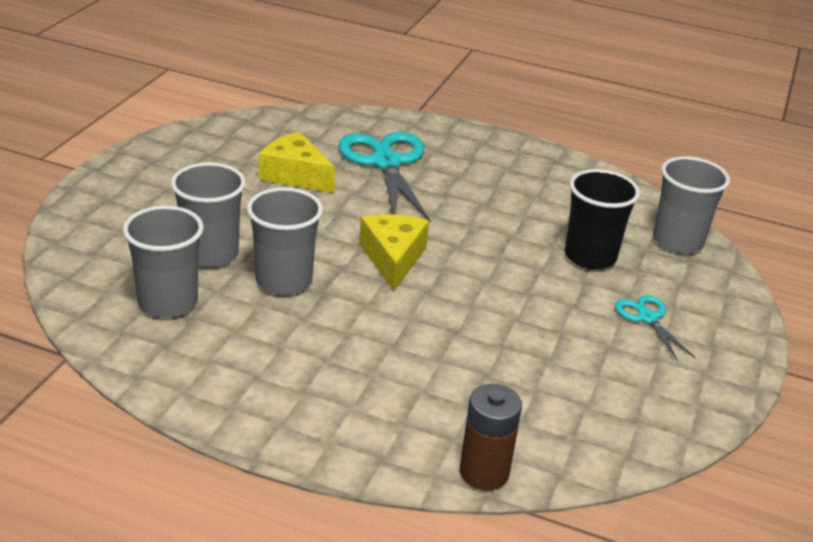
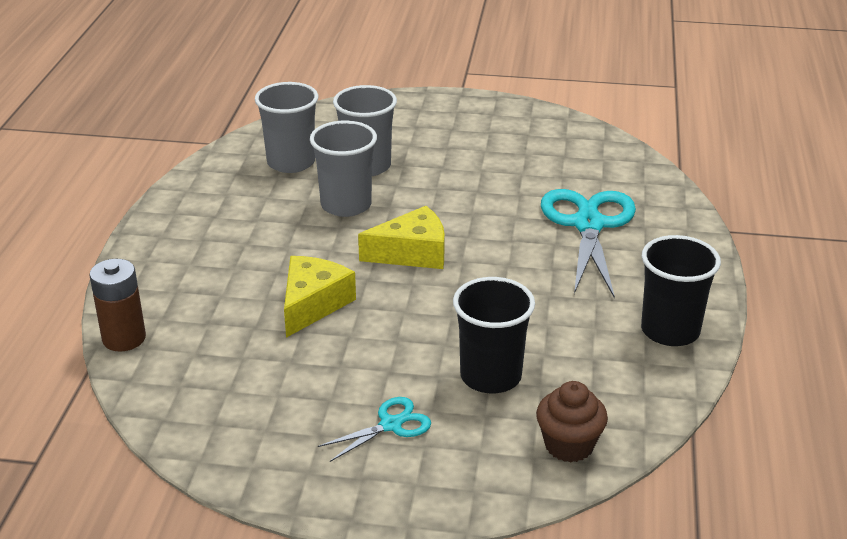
camera: 80 degrees right, 0 degrees up
(295, 175) = (523, 181): yellow cheese -> yellow cheese (313, 304)
(386, 162) = (588, 224): turquoise scissors -> turquoise scissors turned 60 degrees counterclockwise
(547, 167) = (670, 331): none -> black cup
(677, 241) = (569, 445): grey cup -> brown cupcake

